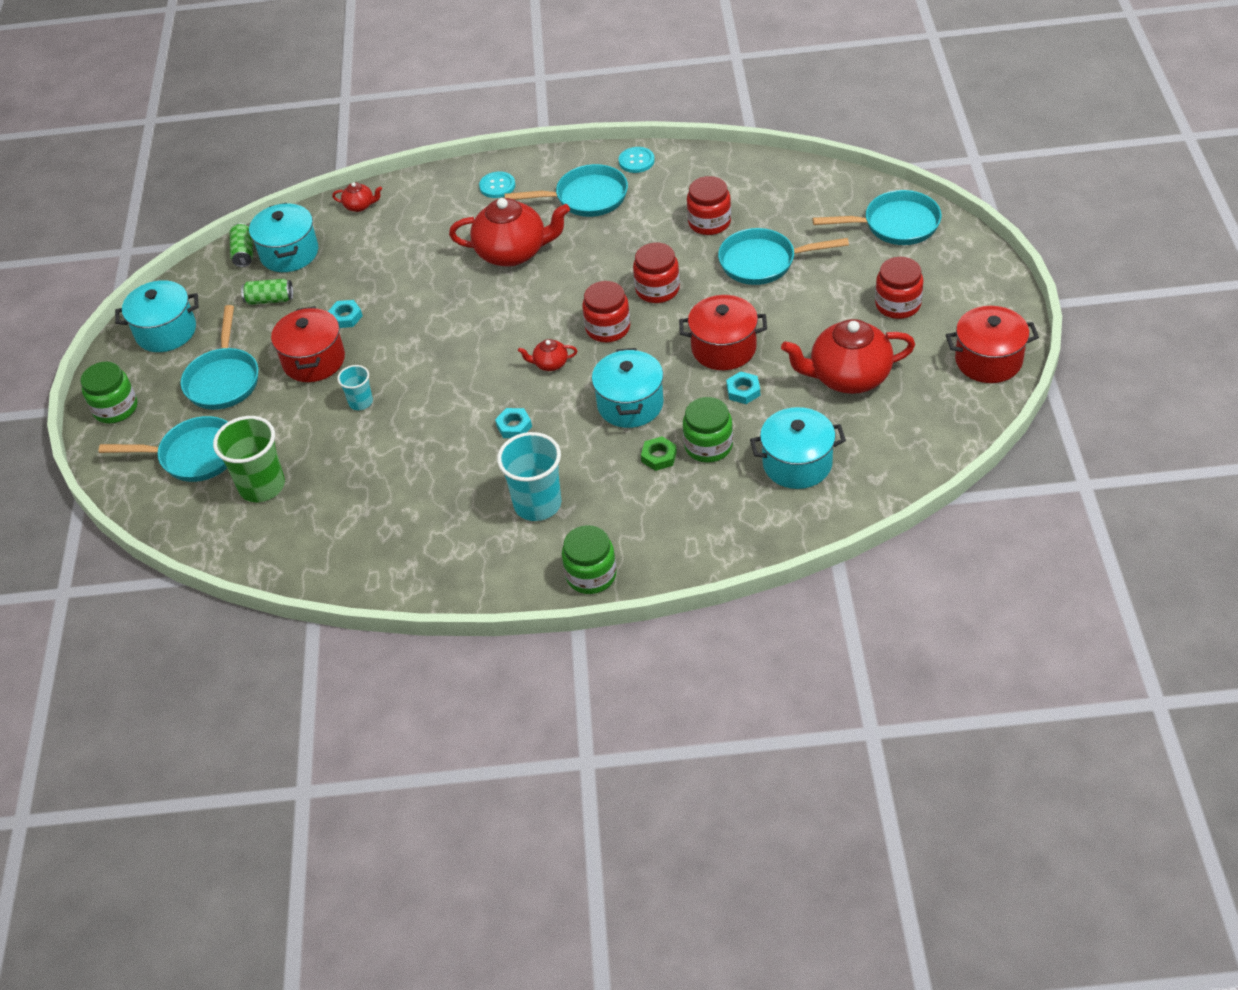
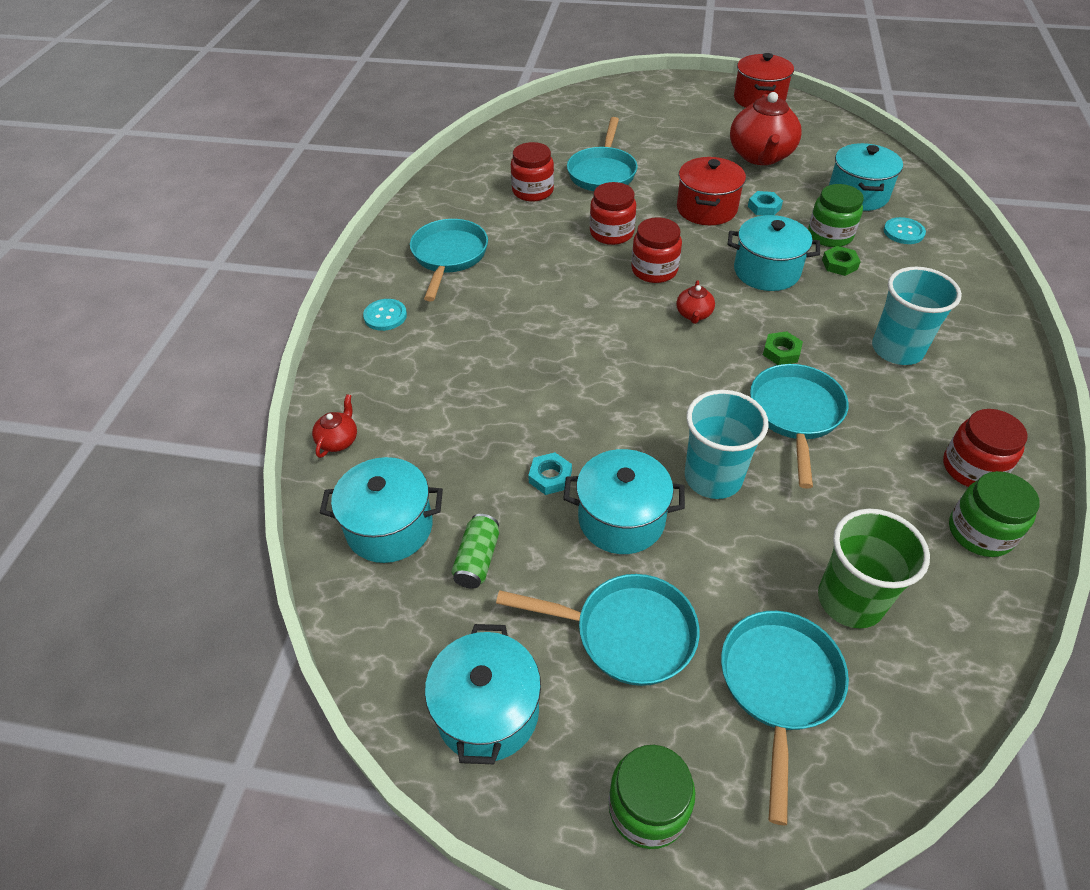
camera: 80 degrees left, 0 degrees up
(244, 253) = (356, 584): green can -> none
(314, 360) = (621, 519): red pot -> turquoise pot
(360, 402) = (713, 478): turquoise cup -> turquoise cup, size x1.84
(513, 252) = (506, 318): red teapot -> none
(514, 426) = (781, 352): turquoise nut -> green nut
(591, 575) = (993, 327): green jar -> green jar (980, 532)
(636, 161) = (414, 218): turquoise button -> turquoise button (903, 232)
(895, 225) = (589, 108): turquoise pan -> turquoise pan (795, 415)
(898, 304) = (684, 122): red jar -> red jar (972, 468)

